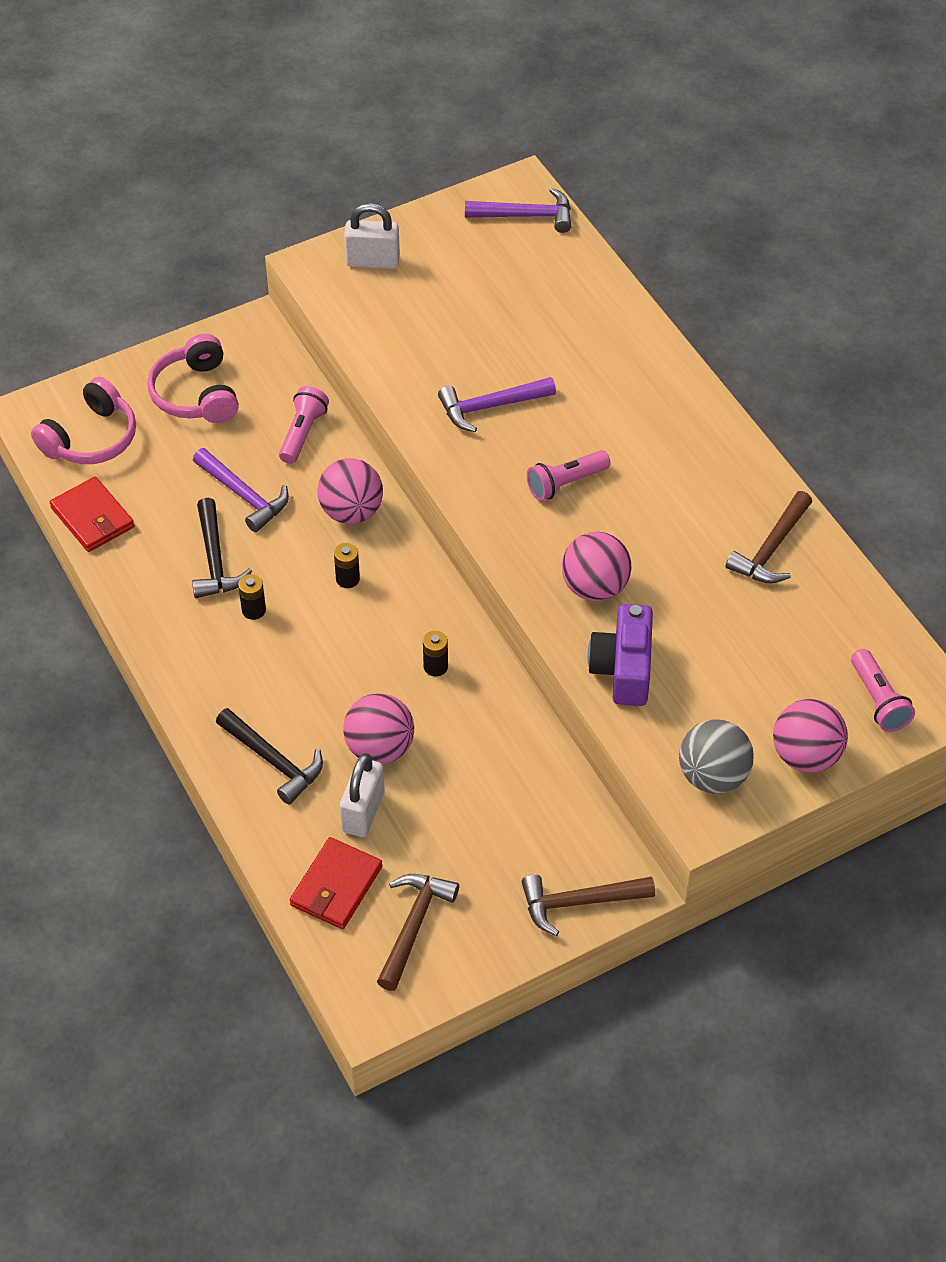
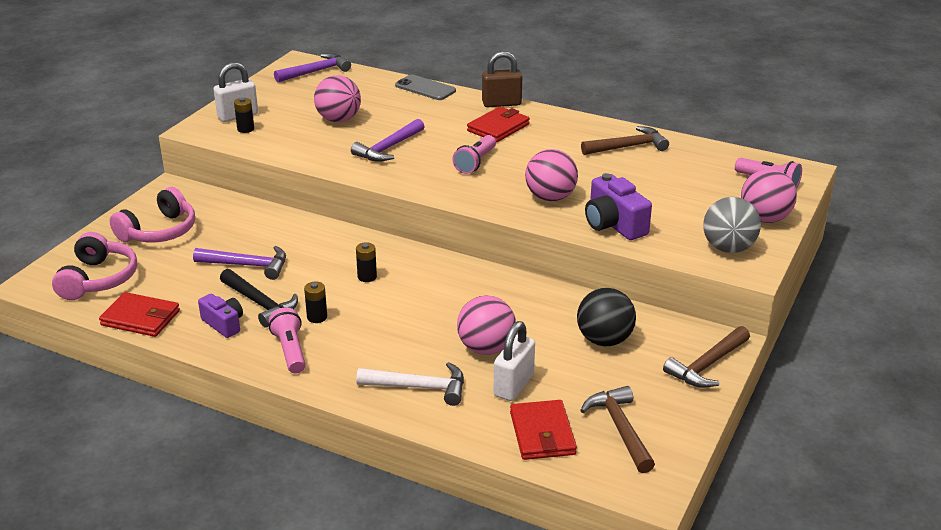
camera: 35 degrees left, 20 degrees down
(161, 570) = (224, 324): none -> purple camera
(196, 394) = (159, 231): pink headphones -> pink headphones turned 90 degrees counterclockwise
(274, 761) = (419, 387): black hammer -> white hammer
(302, 433) = (258, 223): pink flashlight -> pink flashlight (290, 351)
(351, 512) = (333, 245): pink ball -> pink ball (338, 119)
(363, 812) = (514, 385): white padlock -> white padlock turned 45 degrees clockwise
(435, 666) = (475, 294): black battery -> black battery (245, 129)
(507, 807) = (604, 340): none -> black ball
(628, 313) = (425, 88): none -> grey phone
(649, 433) = (498, 127): none -> red wallet
(694, 389) = (501, 103): none -> brown padlock
(771, 549) = (628, 147): brown hammer -> brown hammer turned 105 degrees counterclockwise

